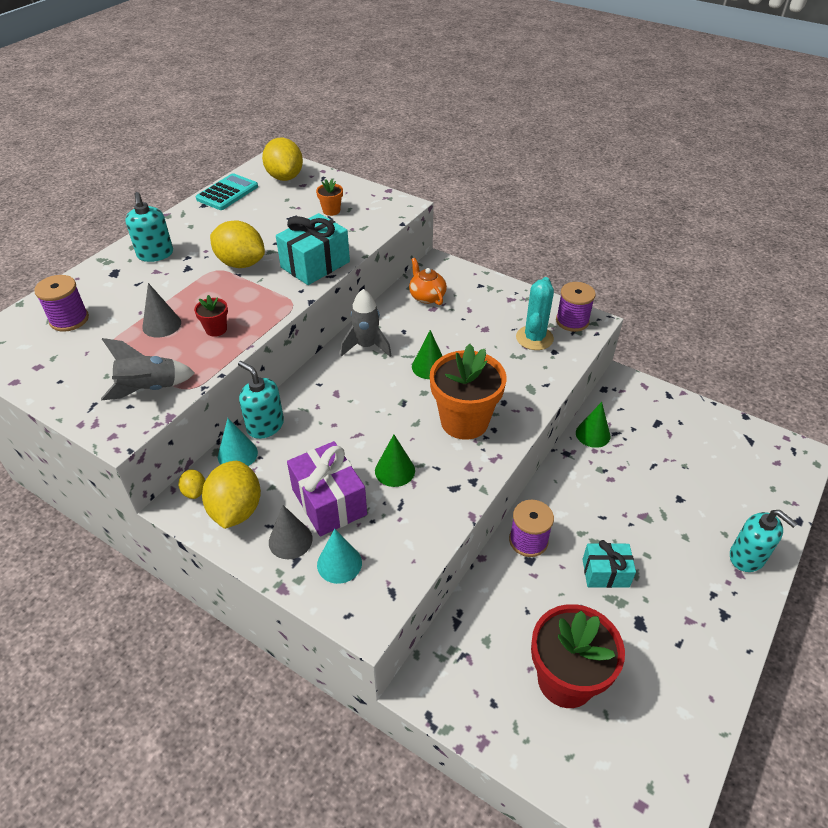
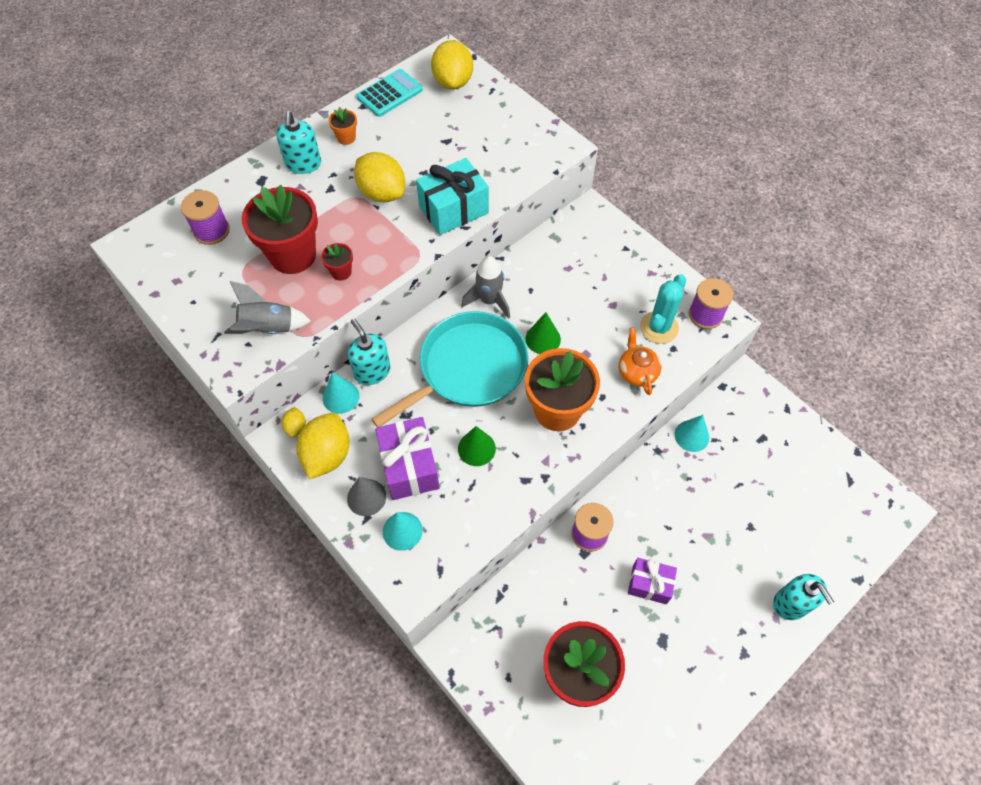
camera: 15 degrees right, 15 degrees up
(161, 325) = (293, 255): grey cone -> red flower pot
(331, 211) = (488, 139): orange flower pot -> orange flower pot (346, 138)
(364, 404) = (468, 368): none -> turquoise pan
(427, 296) = (566, 251): orange teapot -> orange teapot (637, 372)
(593, 434) = (691, 436): green cone -> turquoise cone
(605, 573) = (649, 584): turquoise gift -> purple gift

